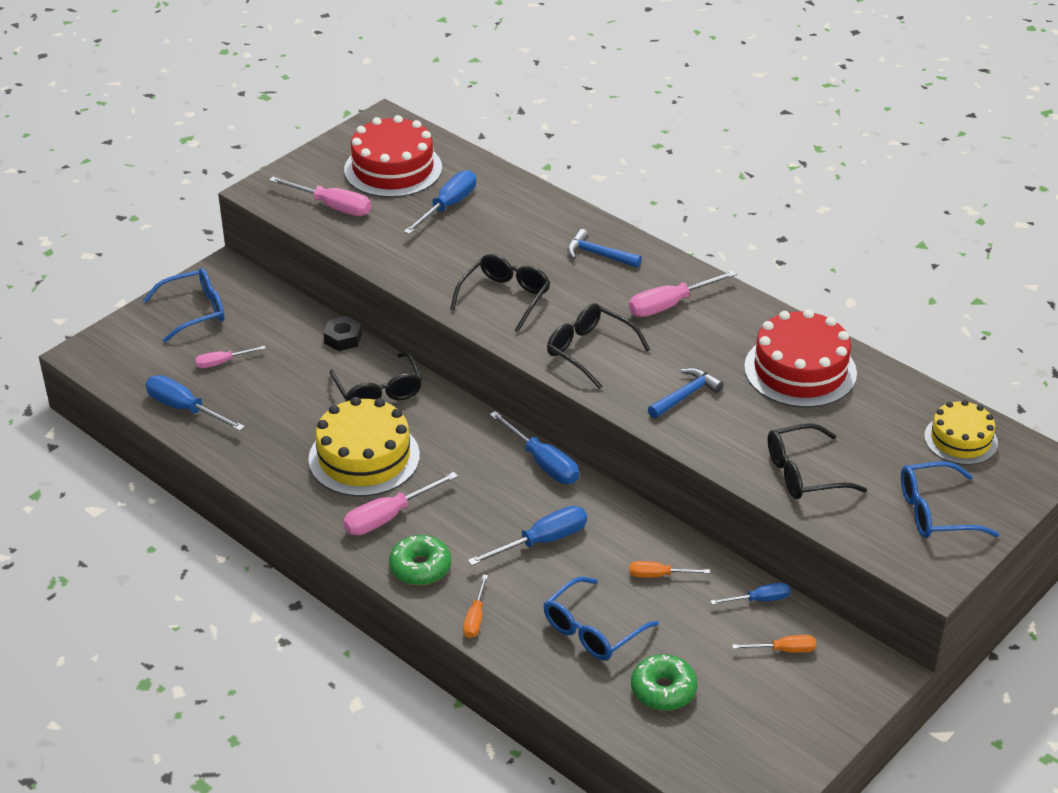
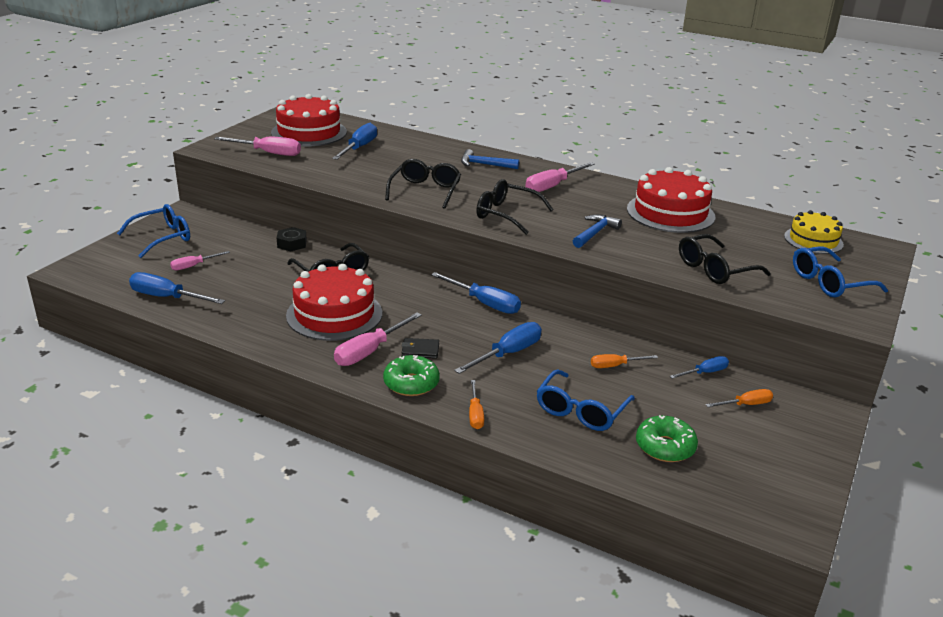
camera: 15 degrees left, 10 degrees down
(364, 457) = (334, 314): yellow cake -> red cake
(444, 523) = (420, 350): none -> black wallet

